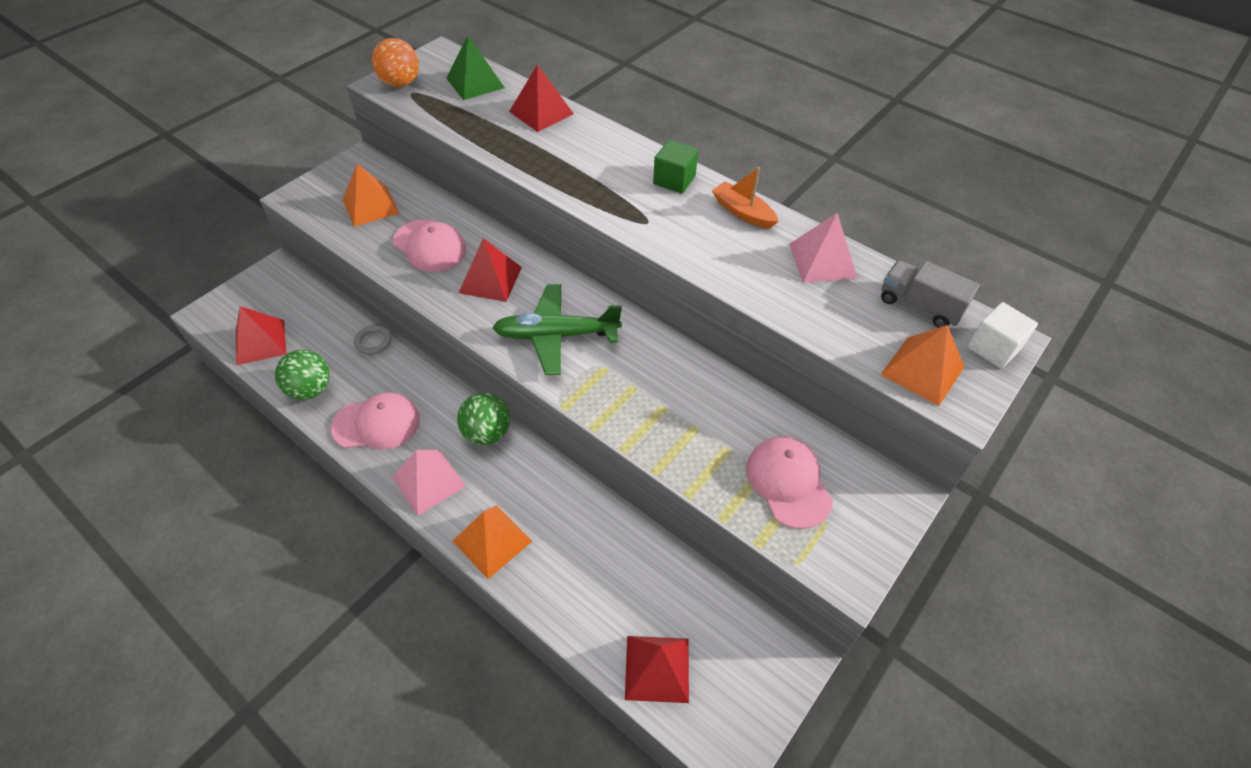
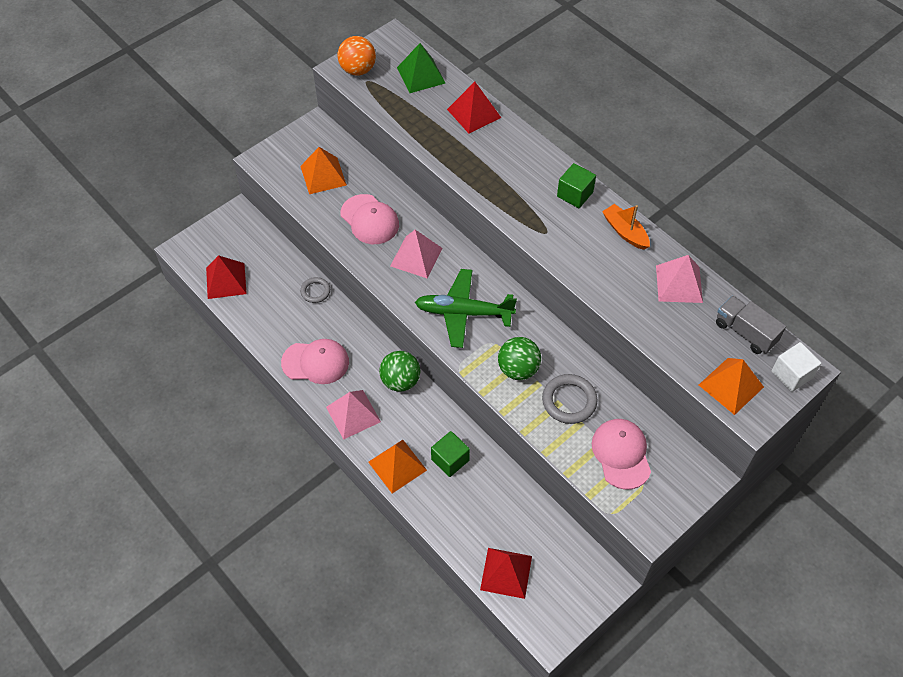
camera: 10 degrees right, 5 degrees up
(310, 389) = (265, 327): green ball -> green ball (518, 369)
(490, 279) = (416, 257): red pyramid -> pink pyramid
(561, 523) = (450, 460): none -> green cube
(707, 424) = (569, 401): none -> grey ring

